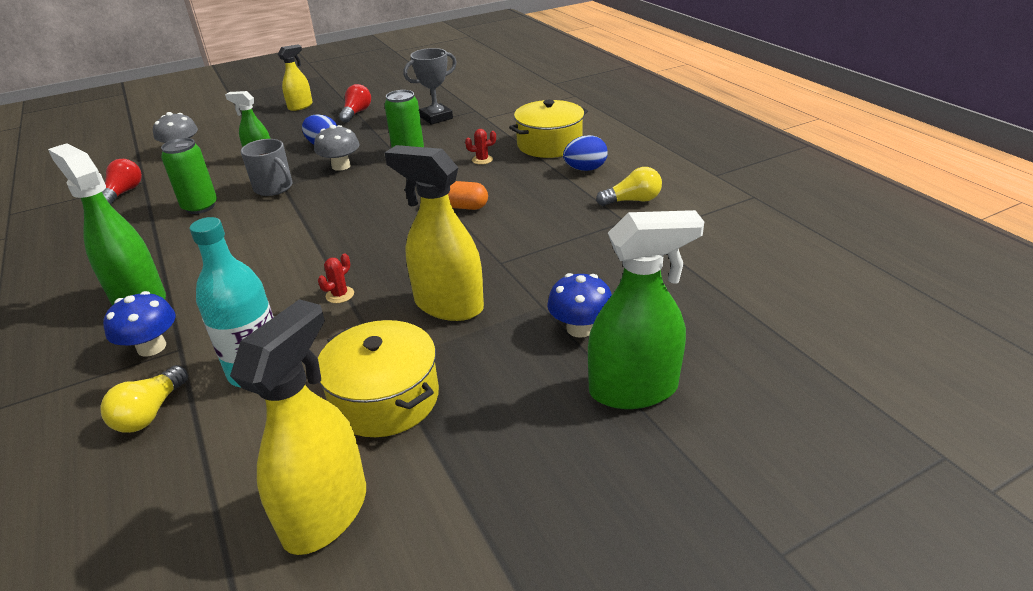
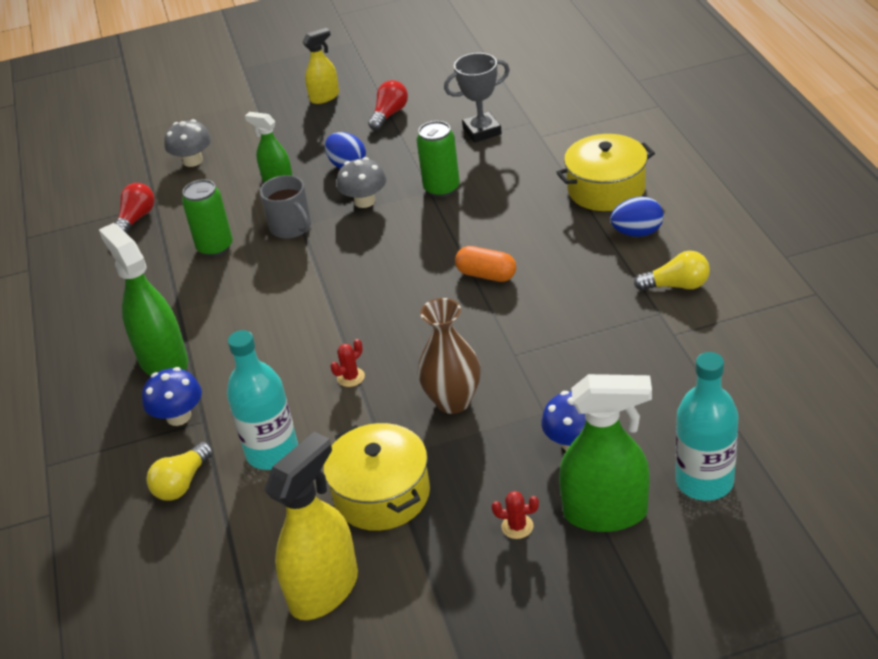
camera: 15 degrees right, 5 degrees up
(448, 305) = (453, 401): yellow spray bottle -> brown vase
(482, 160) = (523, 206): red cactus -> red cactus (517, 526)
(722, 349) = (704, 481): none -> turquoise bottle

